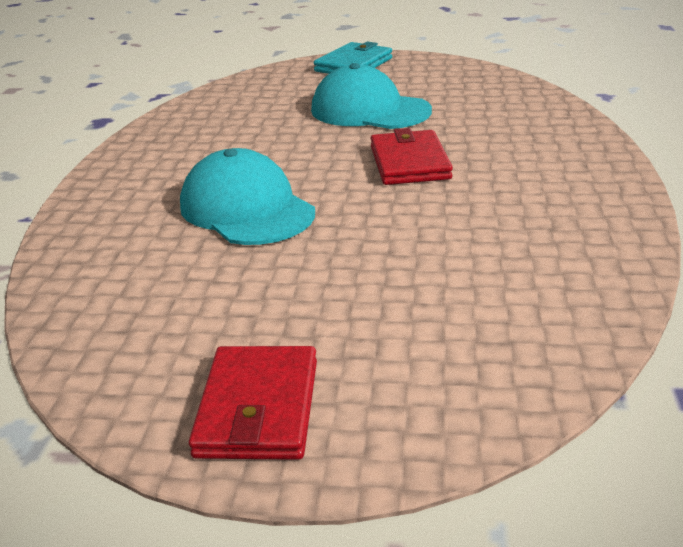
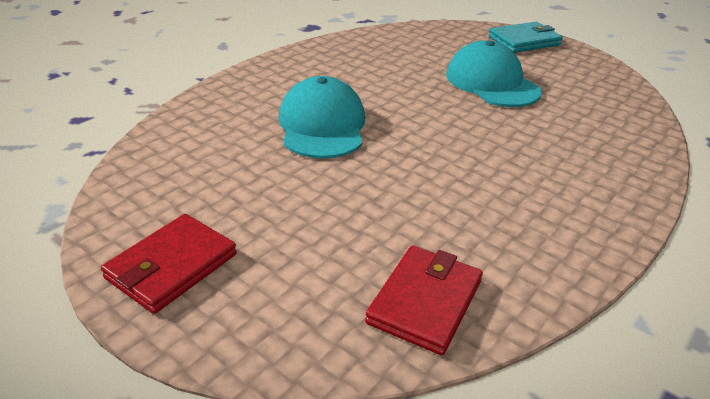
camera: 30 degrees right, 5 degrees up
(409, 163) = (471, 136): red wallet -> red wallet (425, 302)

